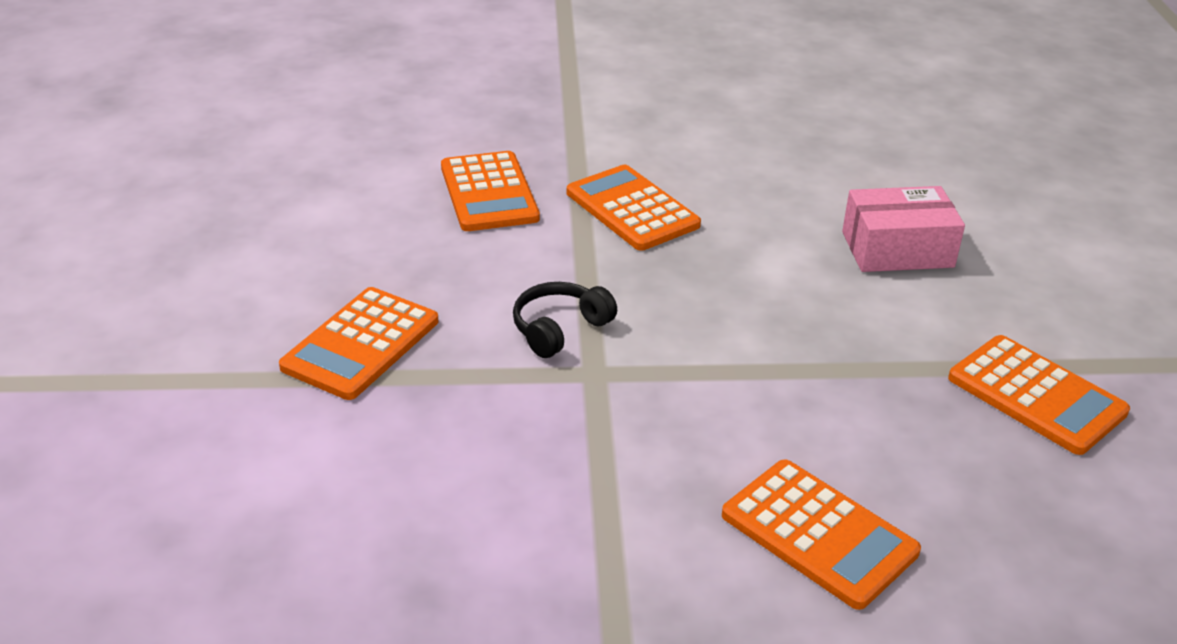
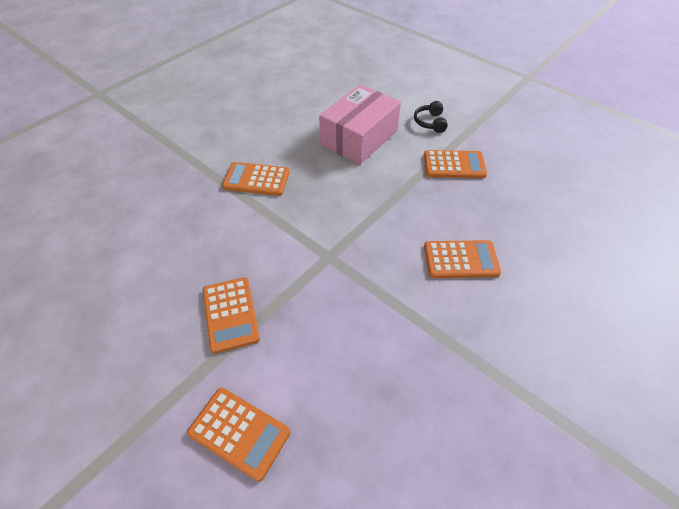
camera: 45 degrees left, 15 degrees up
(489, 193) = (192, 209): orange calculator -> orange calculator (239, 432)
(560, 329) = (295, 248): black headphones -> black headphones (430, 122)
(897, 249) = (359, 138): pink box -> pink box, size x1.63

